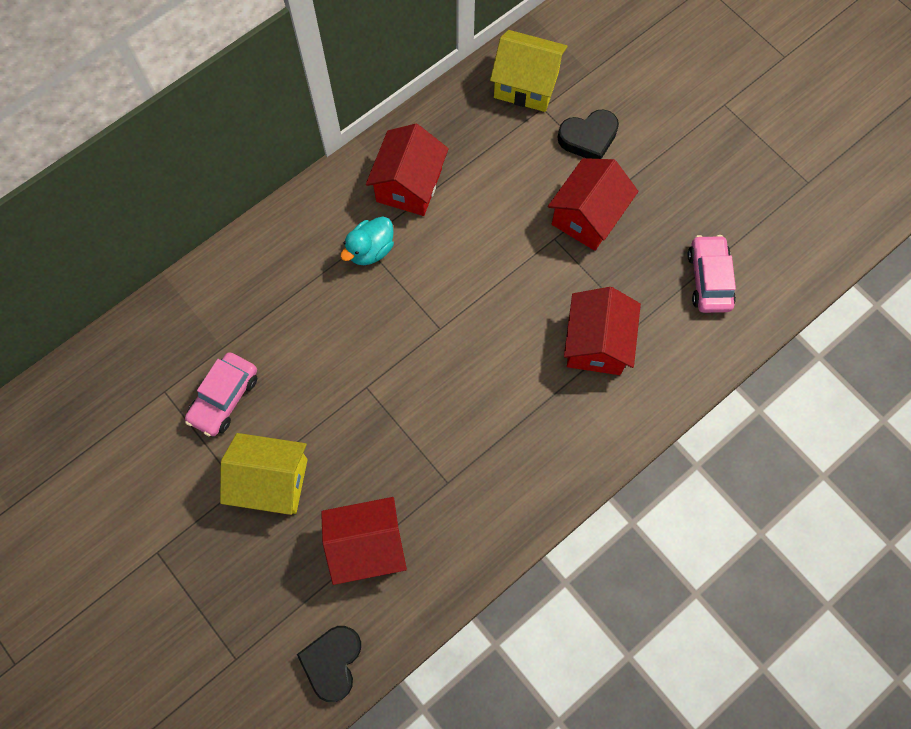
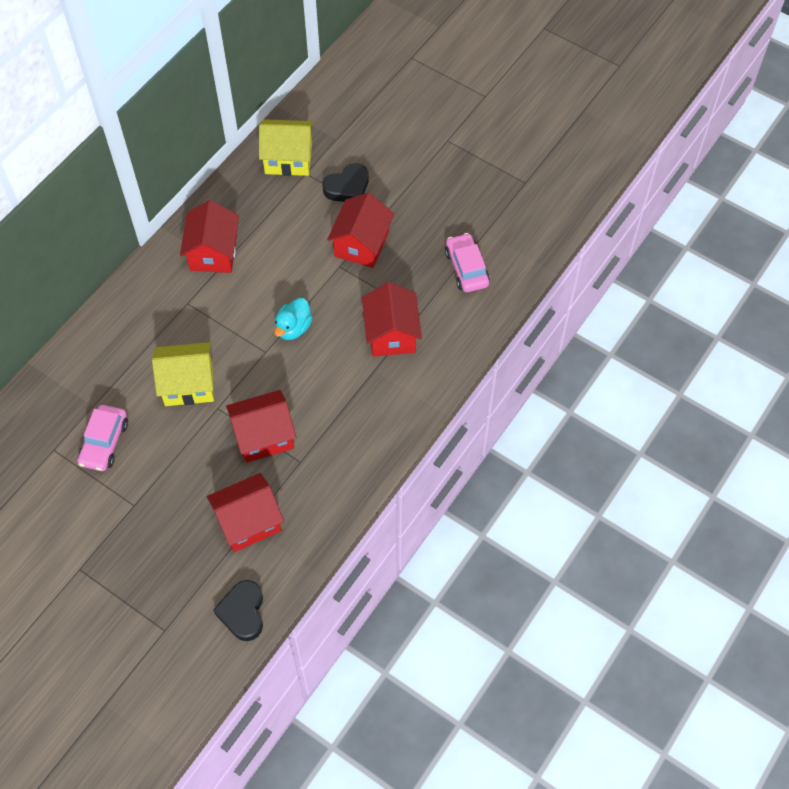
camera: 15 degrees left, 10 degrees down
(271, 481) = (159, 494): yellow house -> yellow house (188, 384)
(370, 250) = (195, 307): turquoise duck -> turquoise duck (293, 328)
(412, 438) = (264, 436): none -> red house

